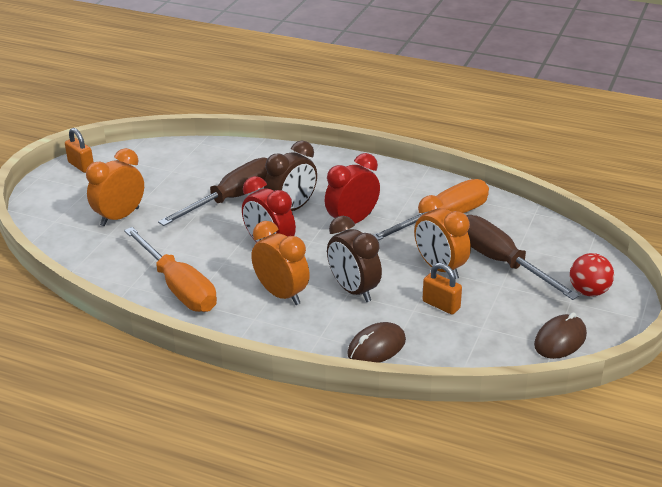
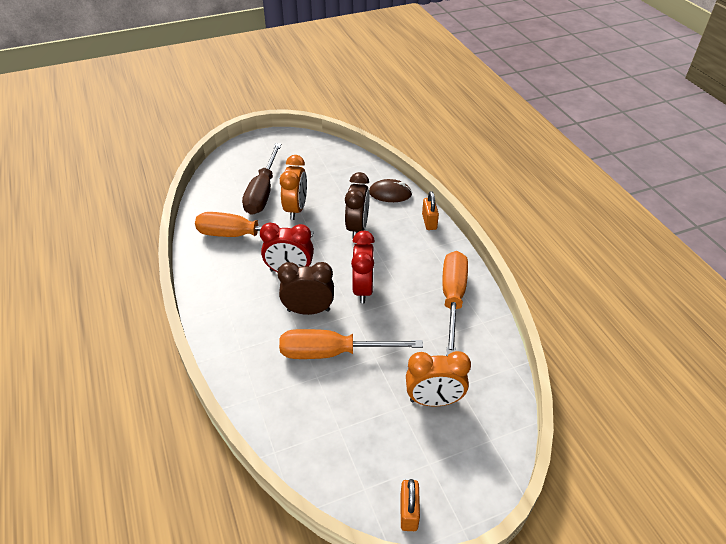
camera: 135 degrees left, 10 degrees up
(232, 198) = (333, 353): brown screwdriver -> orange screwdriver
(281, 294) = (398, 251): orange clock -> none
(441, 305) = (329, 192): orange padlock -> orange padlock (429, 222)
(560, 340) = (308, 147): brown mouse -> none
(588, 291) = (256, 155): red ball -> none

